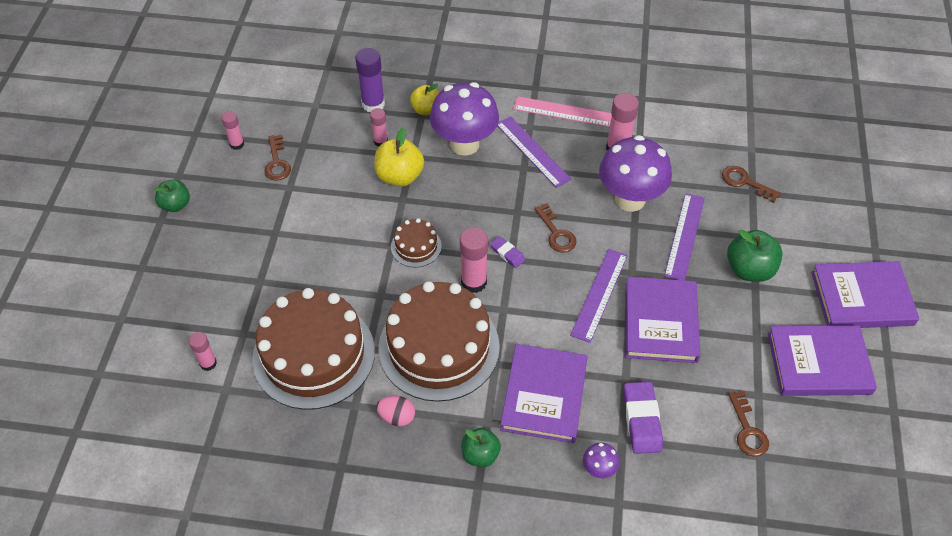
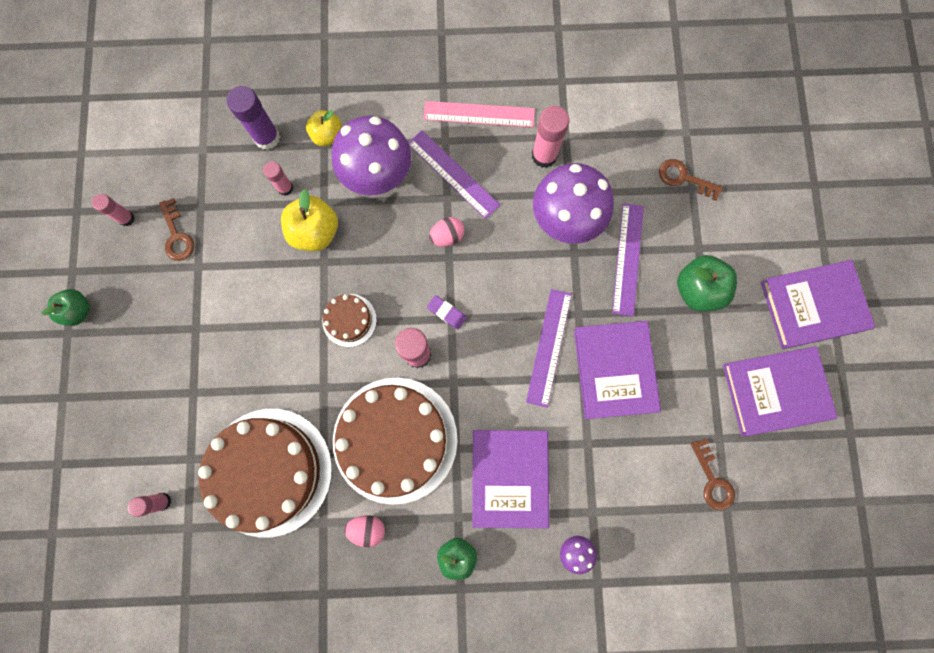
camera: 10 degrees left, 25 degrees up
(518, 196) = (447, 236): none -> pink egg
(556, 233) = (494, 278): brown key -> none
(641, 420) = (609, 487): purple eraser -> none

